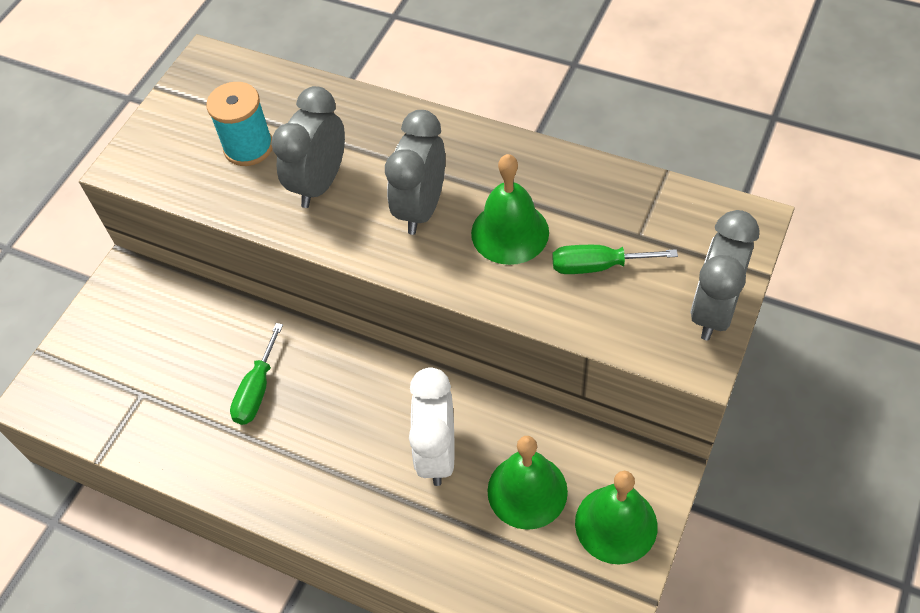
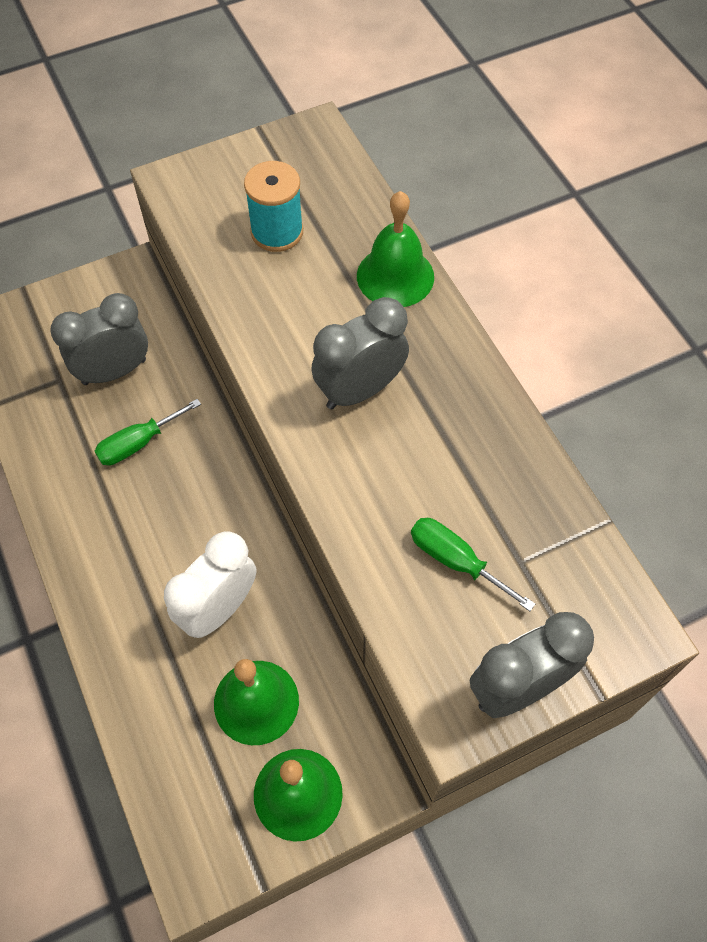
camera: 35 degrees right, 5 degrees up
(319, 183) = (301, 305): grey clock -> grey clock (114, 371)
(510, 232) = (411, 469): green bell -> green bell (395, 276)

